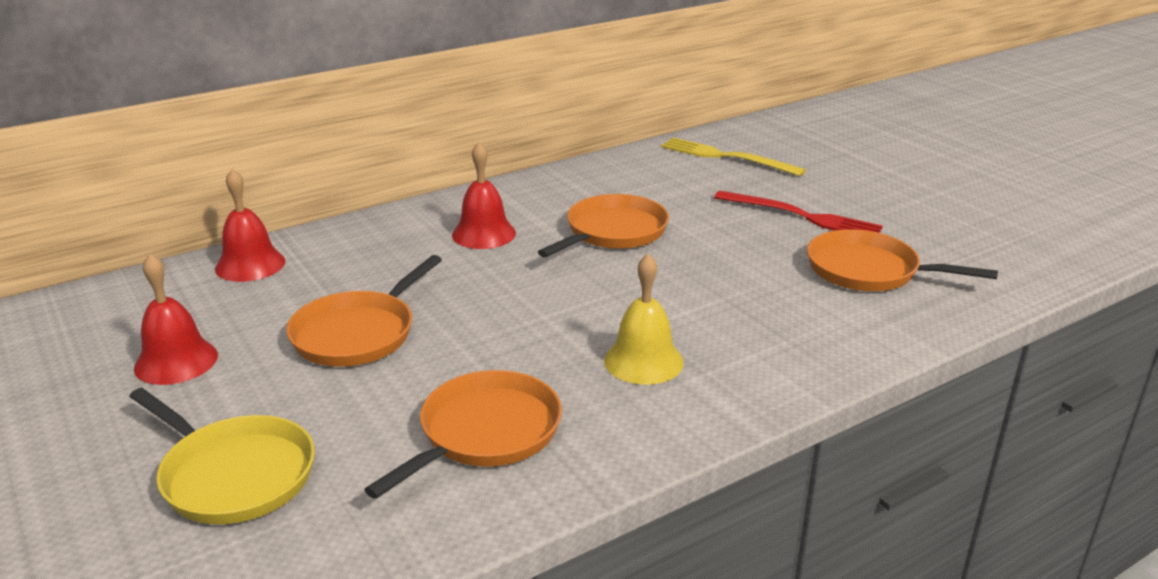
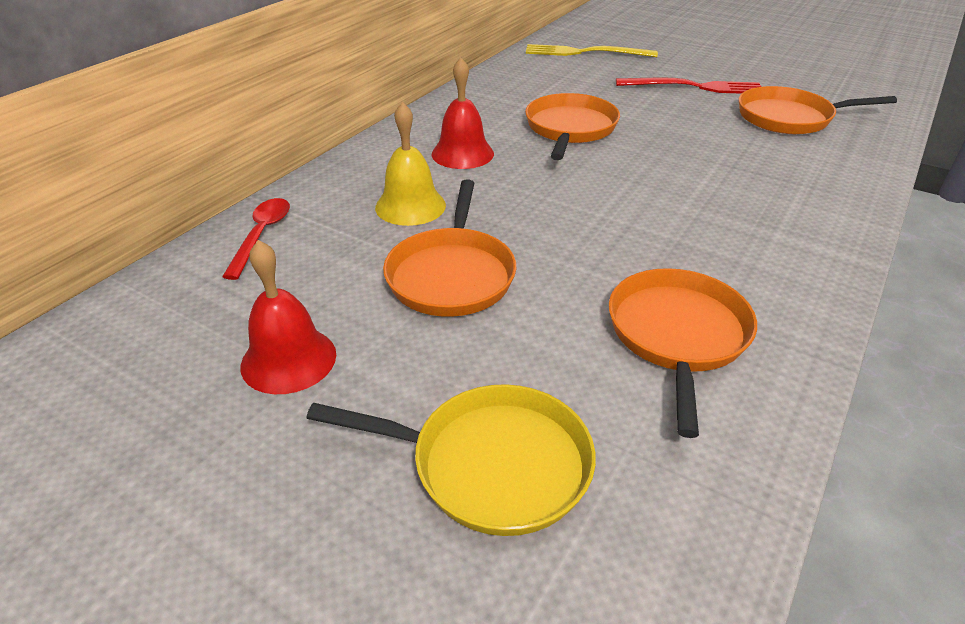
camera: 25 degrees left, 10 degrees up
(250, 265) = (262, 235): red bell -> red spoon
(643, 361) = (724, 230): yellow bell -> yellow bell (410, 206)

